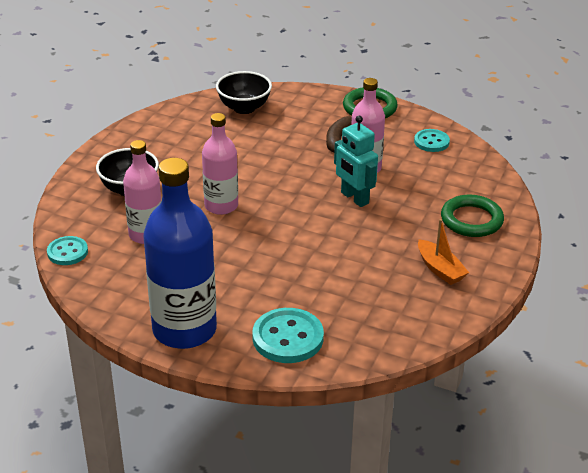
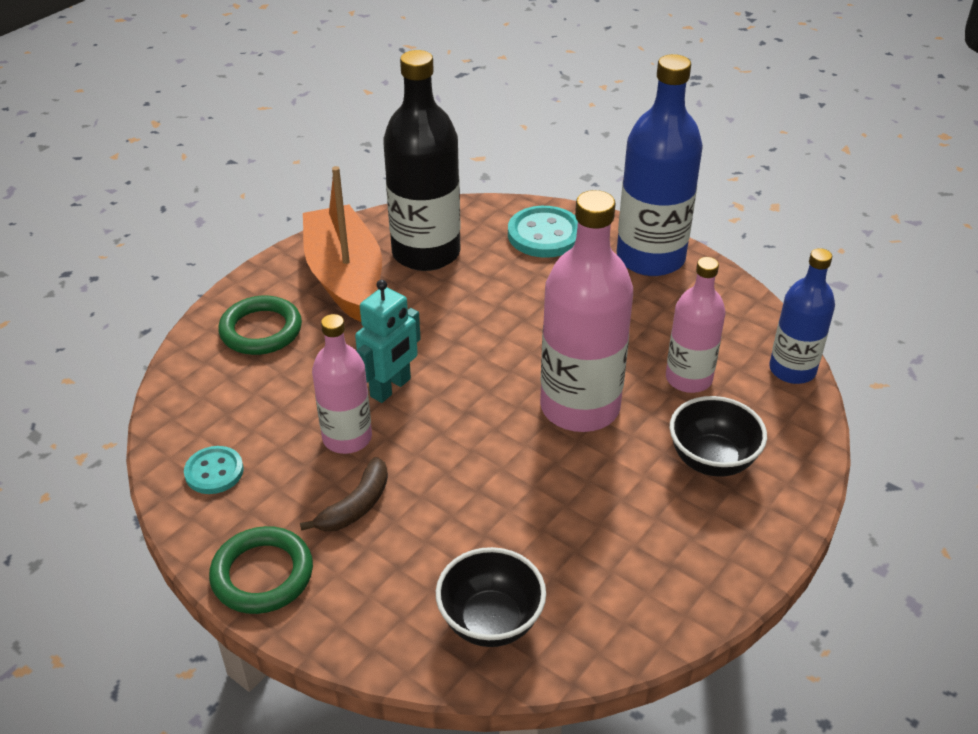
camera: 165 degrees left, 5 degrees up
(67, 252) = (792, 370): turquoise button -> blue bottle
(221, 206) = (580, 407): pink bottle -> pink bottle, size x1.66
(354, 198) = (391, 388): turquoise robot -> turquoise robot turned 60 degrees clockwise
(386, 302) = (426, 253): none -> black bottle
(440, 269) = (344, 277): orange boat -> orange boat, size x2.06

